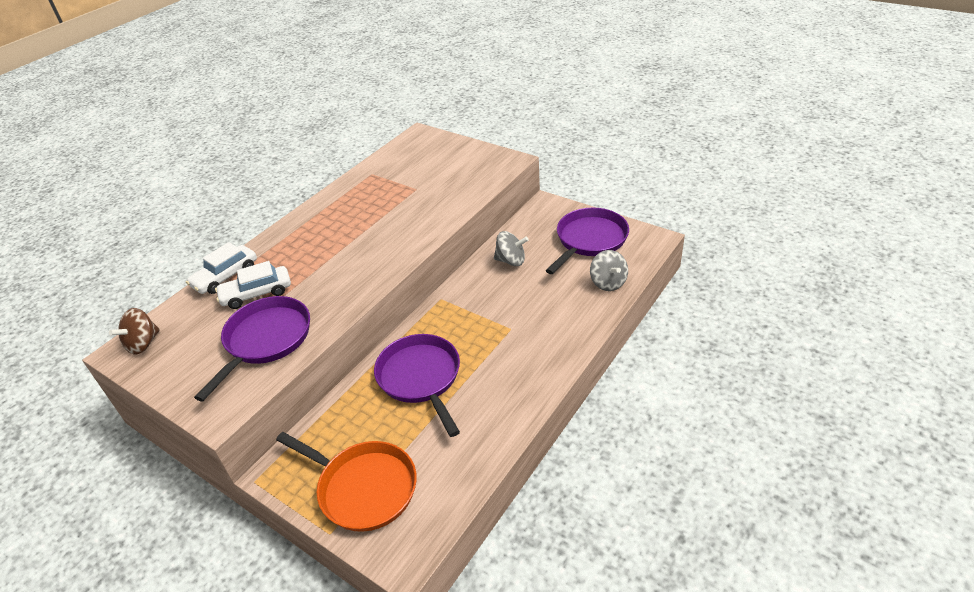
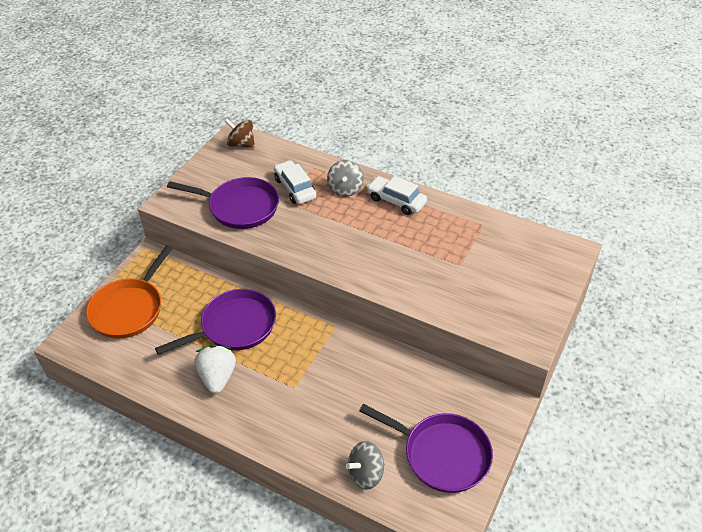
camera: 80 degrees right, 5 degrees up
(225, 276) = (317, 165): white car -> white car (396, 201)
(489, 389) = (217, 377): none -> white strawberry
(511, 260) = (397, 379): grey spinning top -> grey spinning top (345, 189)

